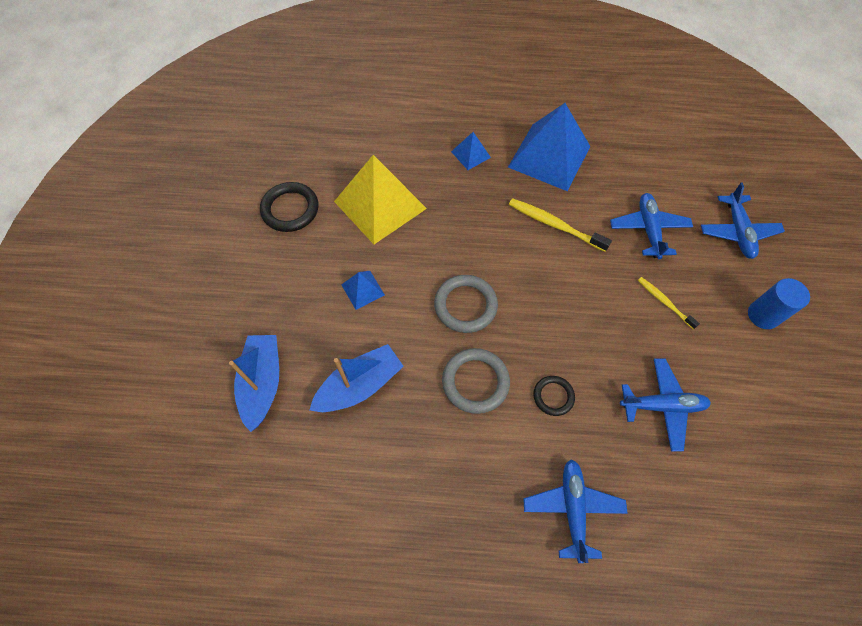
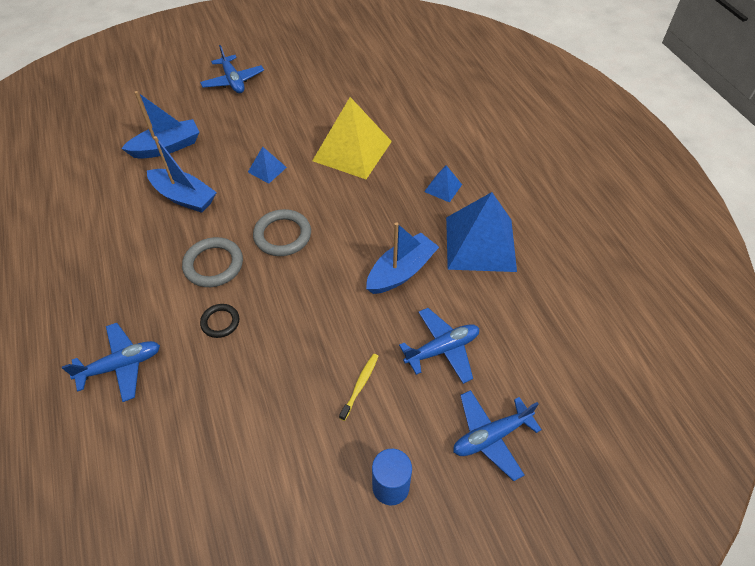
camera: 65 degrees right, 10 degrees down
(290, 209) = (318, 105): black ring -> none
(555, 225) = (401, 271): yellow toothbrush -> blue boat
(662, 406) = (242, 411): blue plane -> blue plane (233, 81)

